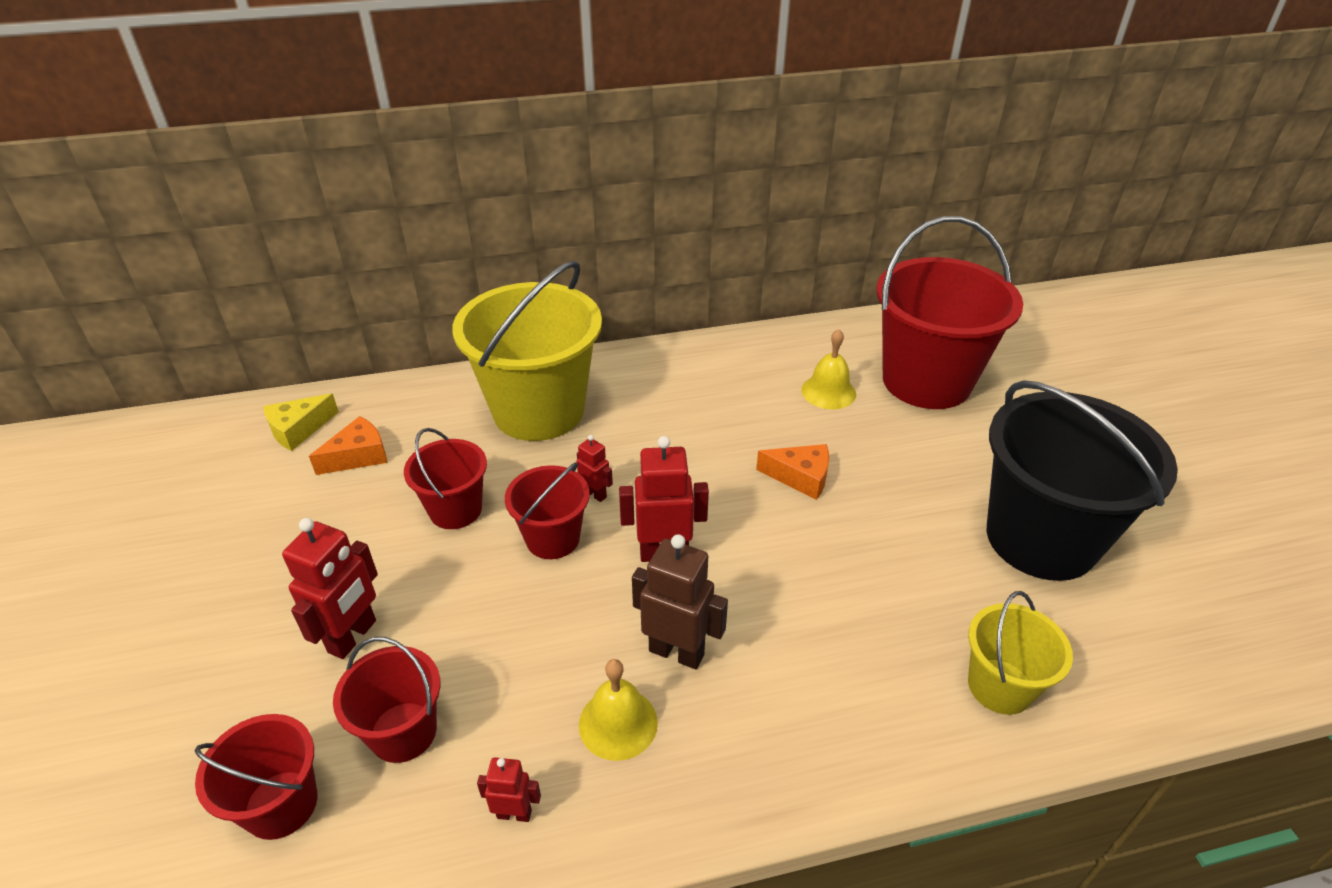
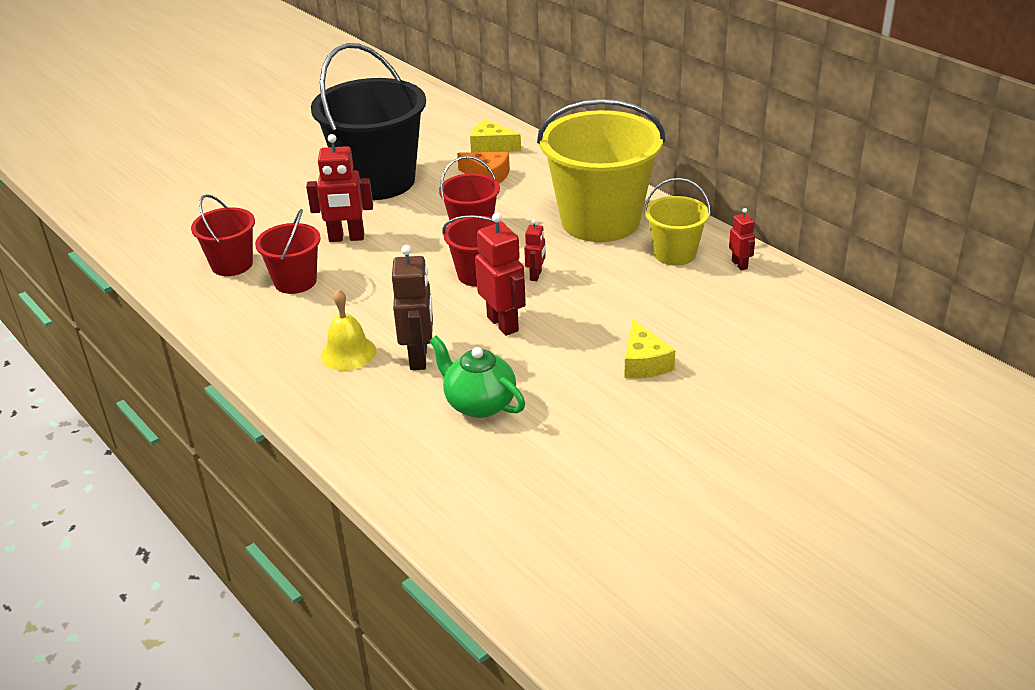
camera: 65 degrees right, 5 degrees down
(514, 813) = (267, 338): red robot -> red robot (739, 265)
(796, 628) = (479, 404): none -> green teapot
(800, 477) = (644, 363): orange cheese -> yellow cheese
(828, 392) = (776, 348): yellow bell -> none
(926, 381) = (860, 402): red bucket -> none
(1000, 686) = (496, 520): yellow bucket -> yellow bucket (675, 254)
(1041, 539) = (691, 518): black bucket -> black bucket (378, 181)

